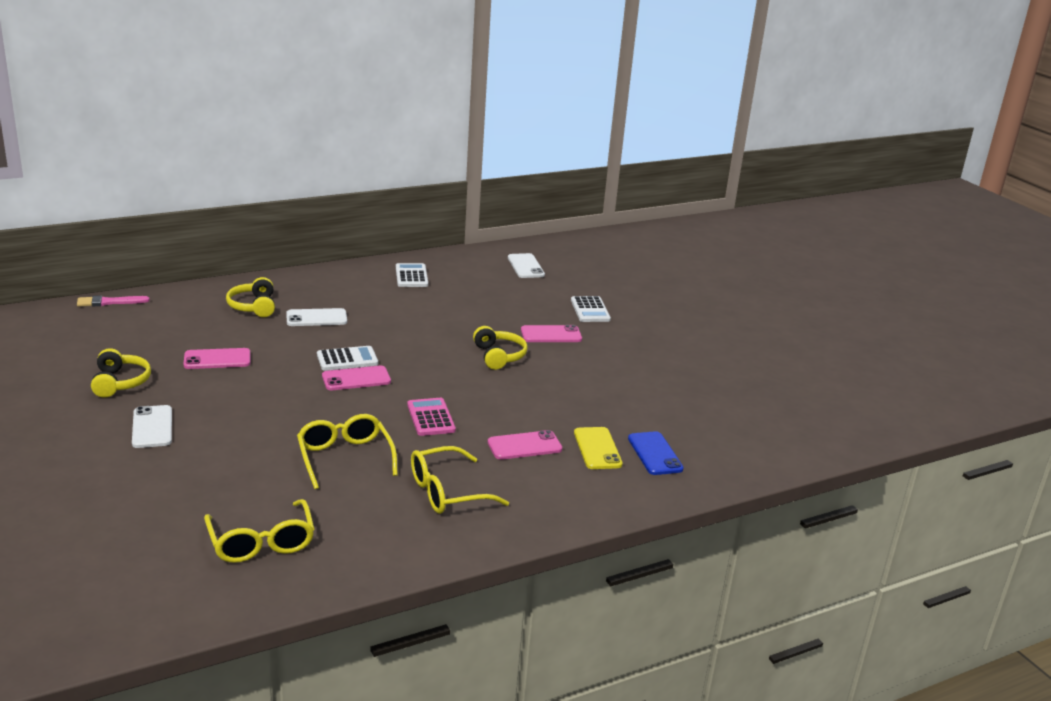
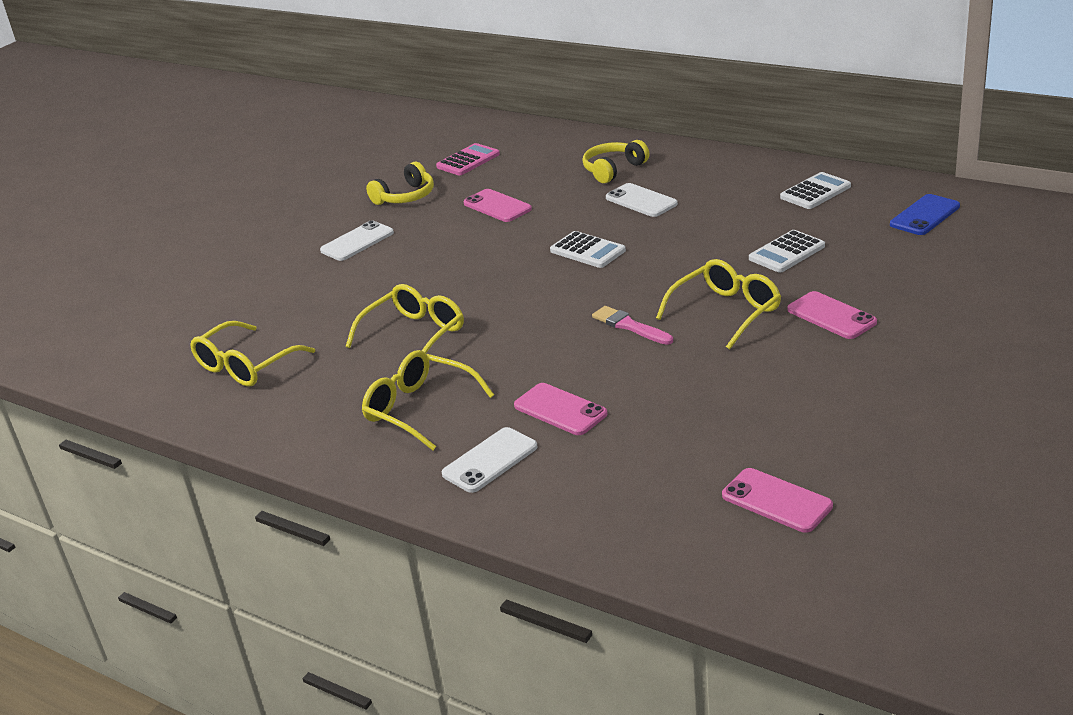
camera: 65 degrees right, 5 degrees up
(109, 302) = (521, 126): pink brush -> pink brush (629, 326)
(356, 379) = (558, 272): pink phone -> pink phone (776, 501)
(431, 418) = (542, 338): pink calculator -> pink calculator (468, 161)
(499, 356) = (726, 312): yellow headphones -> yellow glasses
(526, 266) = (974, 227): white phone -> white phone (490, 460)
(590, 310) = (942, 310): white calculator -> white calculator (787, 252)
(597, 449) = (616, 454): yellow phone -> none
(655, 454) = (659, 496): blue phone -> blue phone (925, 215)

